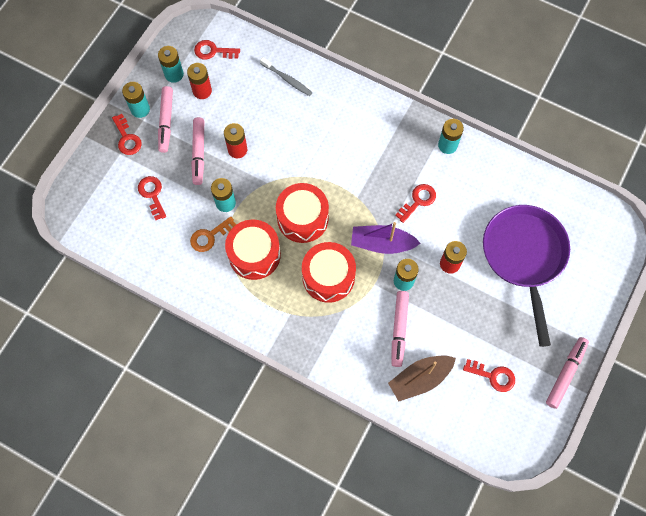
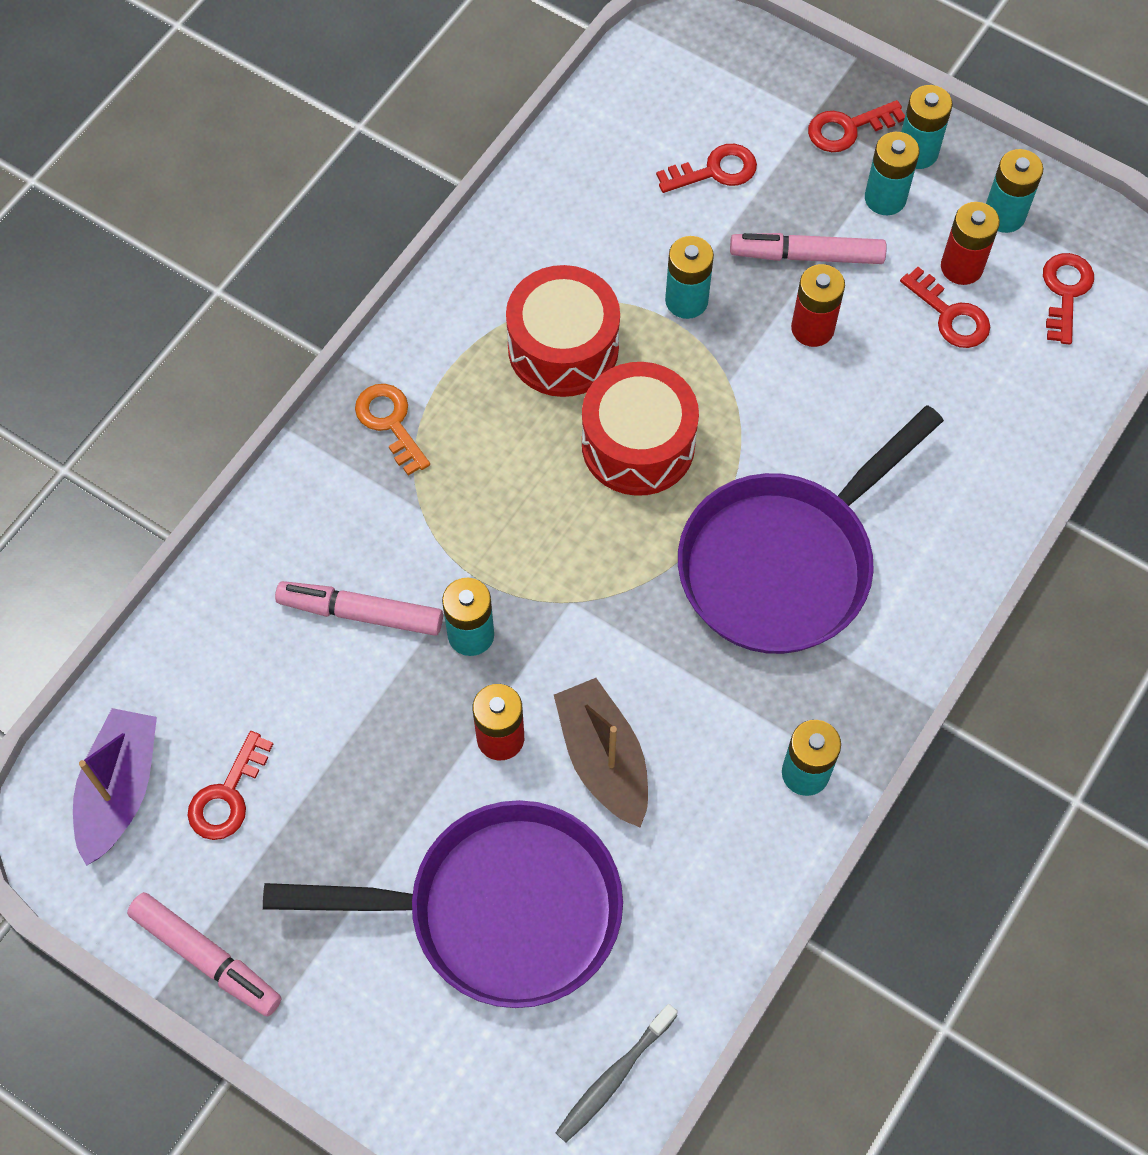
camera: 95 degrees right, 5 degrees down
(166, 122) = (885, 198): pink marker -> turquoise battery
(209, 236) = (612, 269): orange key -> orange key (390, 423)
(287, 79) = (990, 437): grey toothbrush -> grey toothbrush (614, 1077)
(328, 277) = (497, 484): red drum -> none
(355, 157) = (784, 563): none -> purple pan
(382, 243) = (564, 599): purple boat -> purple boat (120, 790)
(418, 201) = (662, 688): red key -> red key (950, 315)
(420, 379) = (246, 643): brown boat -> brown boat (603, 759)

